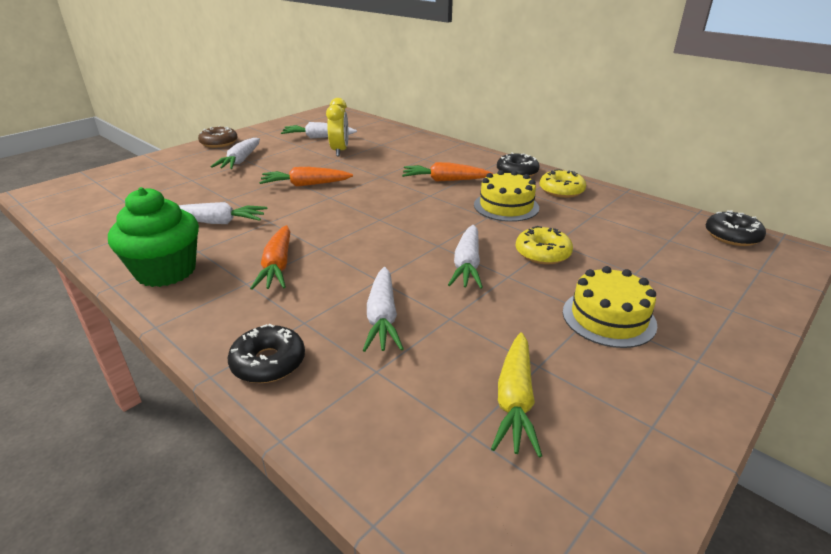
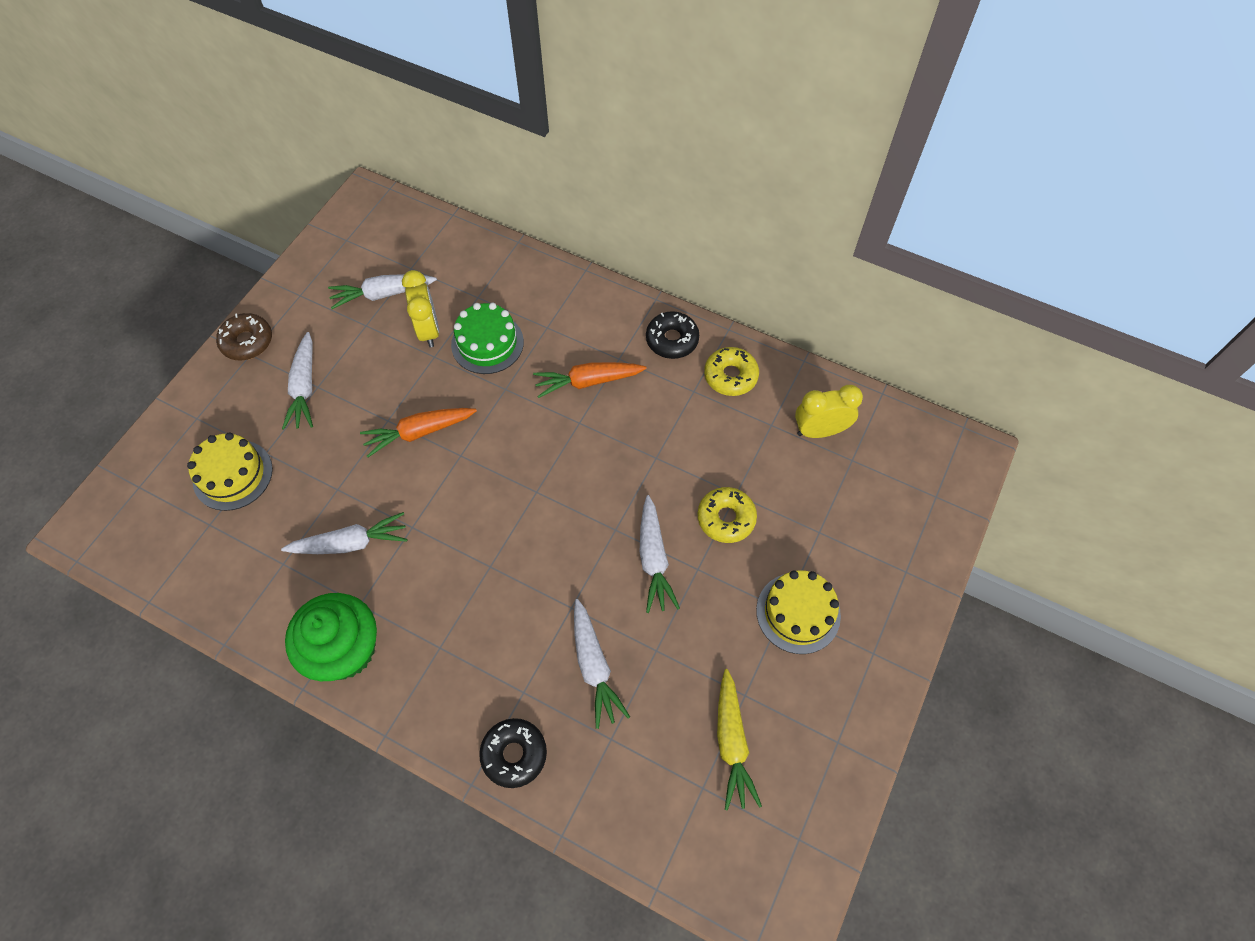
camera: 15 degrees left, 30 degrees up
(277, 266) = (459, 611): orange carrot -> none
(377, 159) = (487, 343): none -> green cake
(506, 206) = (673, 429): yellow cake -> yellow cake (233, 475)
(638, 222) = (820, 431): none -> yellow clock
(732, 236) = (914, 437): black donut -> none

